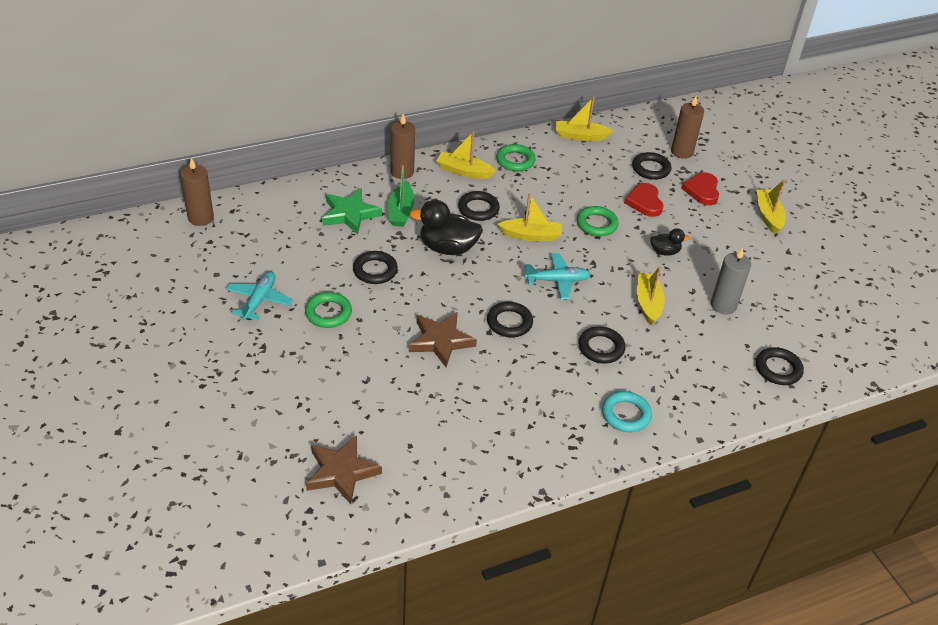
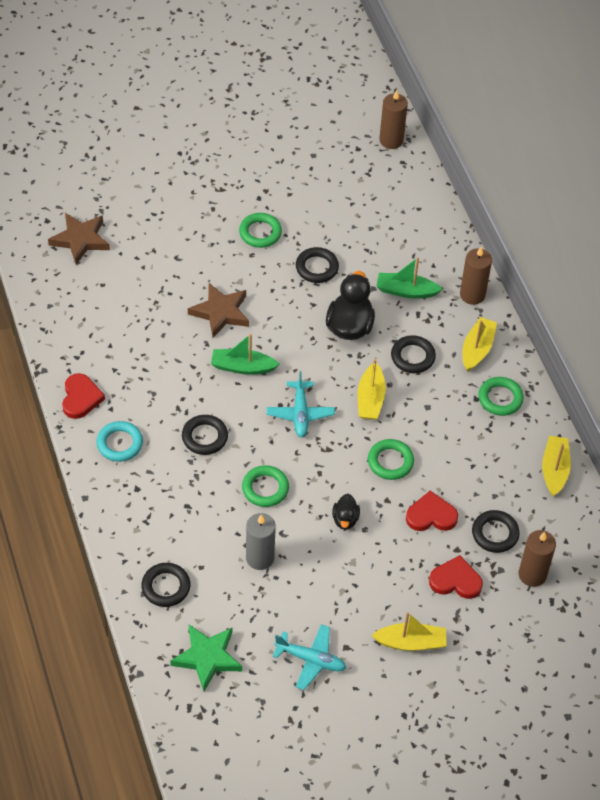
camera: 95 degrees right, 10 degrees up
(259, 300) = (278, 185): turquoise plane -> turquoise plane (311, 660)
(350, 214) = (400, 250): green star -> green star (207, 658)
(509, 322) = (242, 367): black ring -> green boat
(574, 453) = (81, 398): none -> red heart
(648, 303) = (265, 488): yellow boat -> green ring

